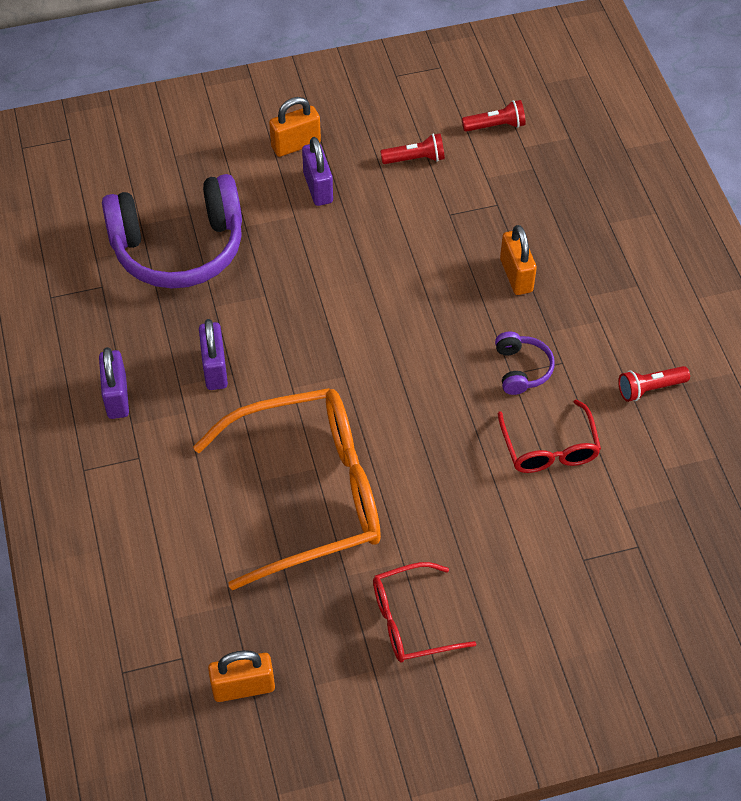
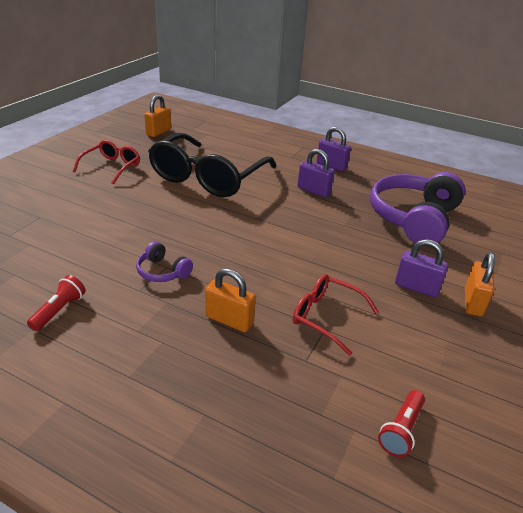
camera: 130 degrees right, 20 degrees down
(310, 494) = (207, 177): orange glasses -> black glasses
(415, 159) = (403, 350): red flashlight -> none
(549, 448) = (104, 246): red glasses -> red glasses (326, 317)

